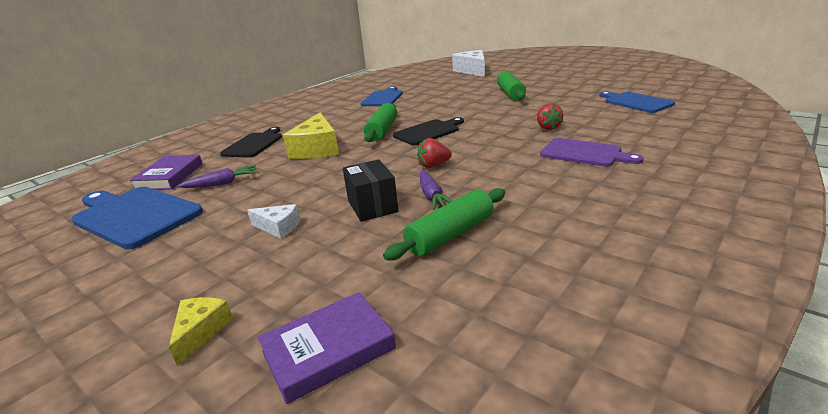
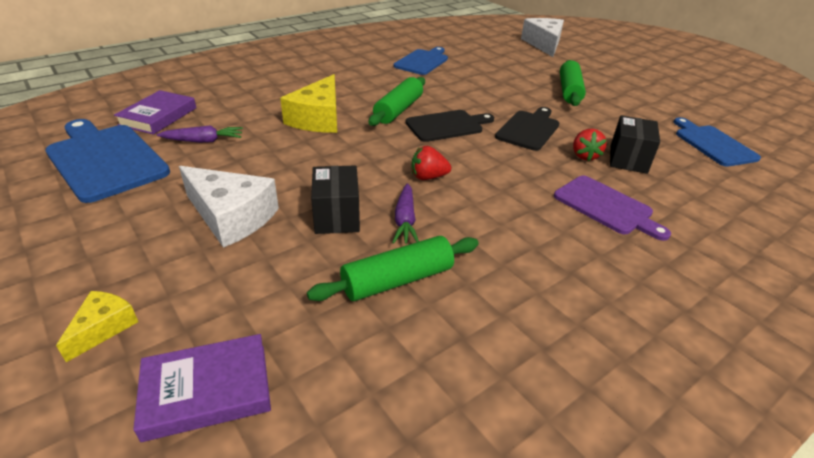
camera: 10 degrees right, 10 degrees up
(254, 144) = (258, 94): black cutting board -> black cutting board (529, 129)
(278, 227) = (231, 217): white cheese -> white cheese, size x1.88
(581, 123) = (628, 159): none -> black box

